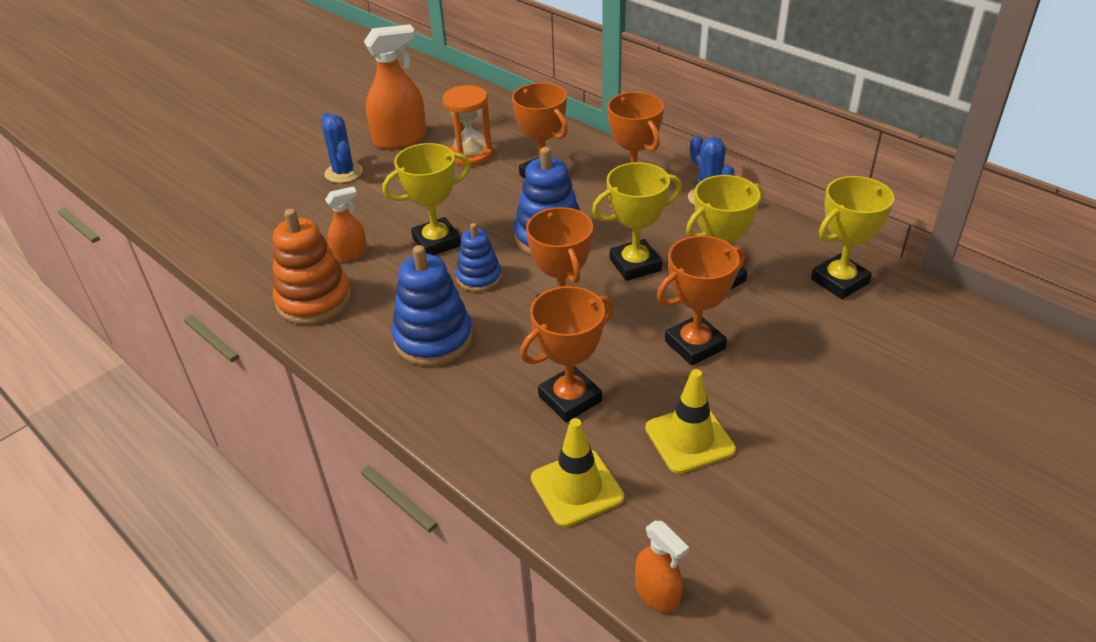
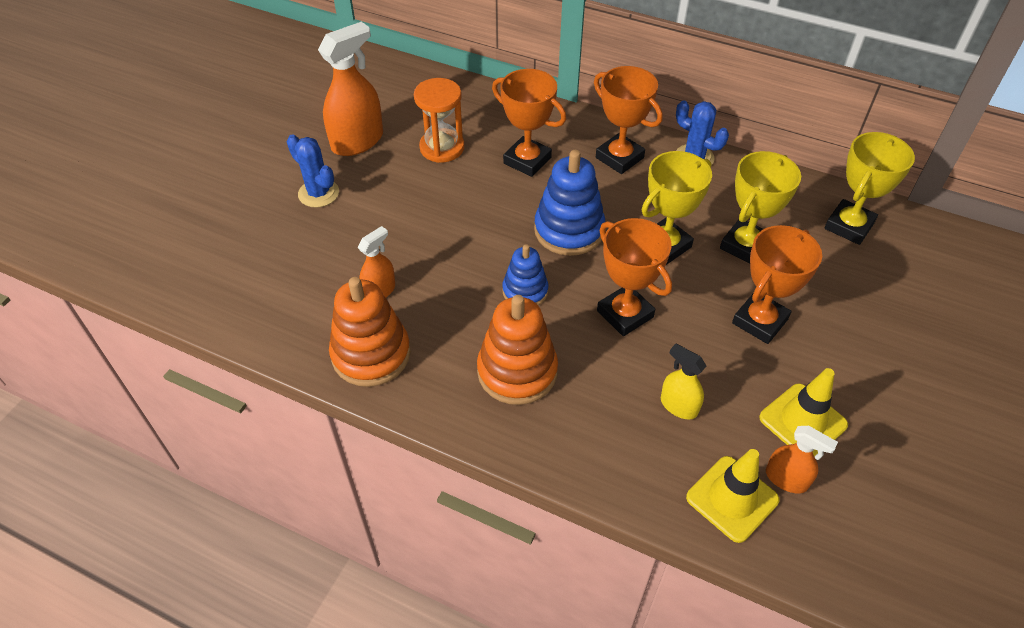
camera: 20 degrees left, 10 degrees up
(433, 339) = (517, 371): blue stacking toy -> orange stacking toy
(436, 242) = (461, 258): yellow trophy -> none
(570, 398) = (678, 406): orange trophy -> yellow spray bottle
(657, 594) = (852, 585): orange spray bottle -> orange spray bottle (786, 479)

